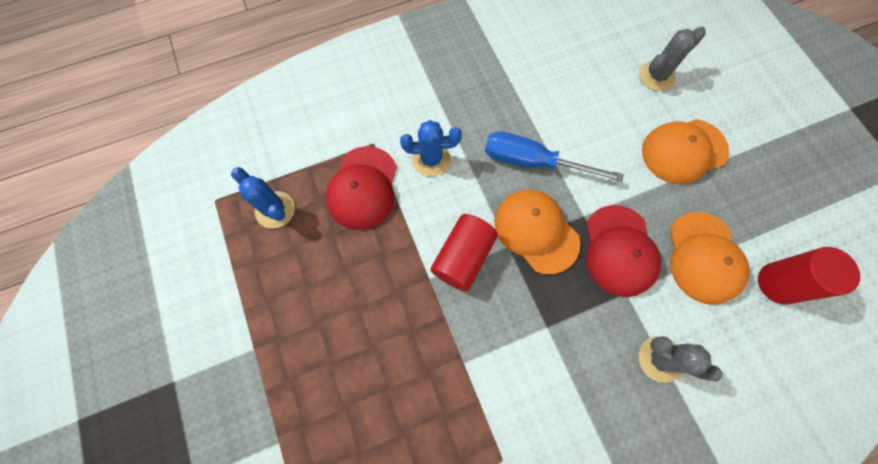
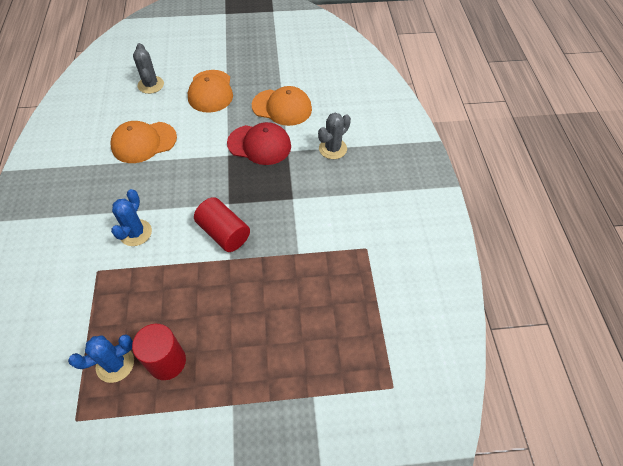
camera: 75 degrees left, 15 degrees down
(363, 188) = (133, 288): red cap -> none
(533, 162) = (174, 170): blue screwdriver -> none
(536, 231) = (225, 184): orange cap -> orange cap (144, 142)
(778, 283) = (310, 82): red cylinder -> red cylinder (167, 361)

